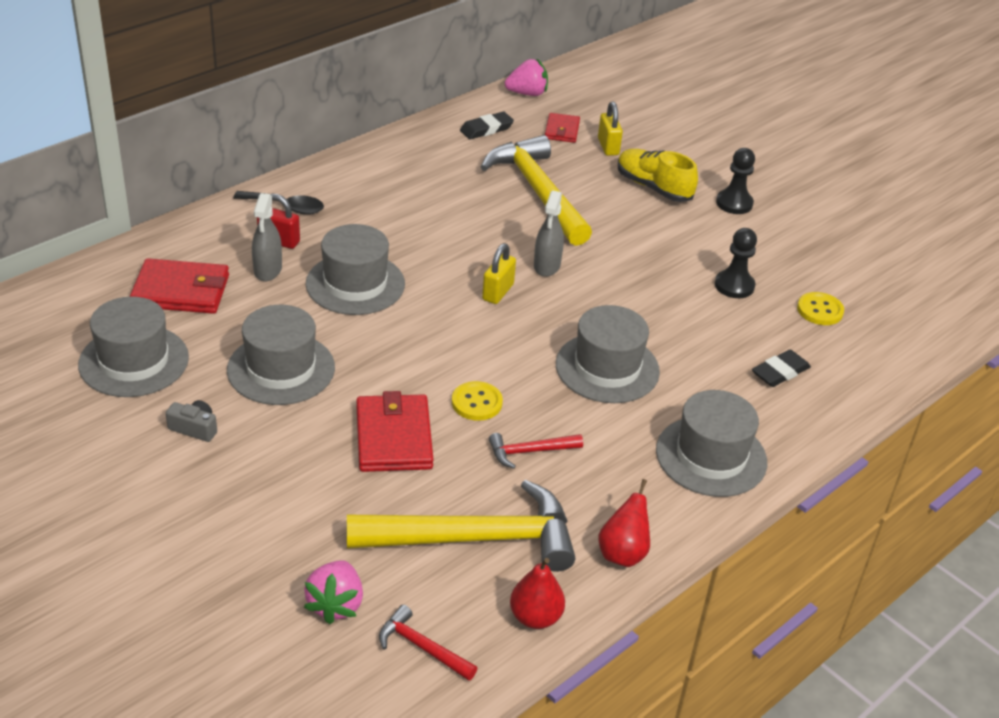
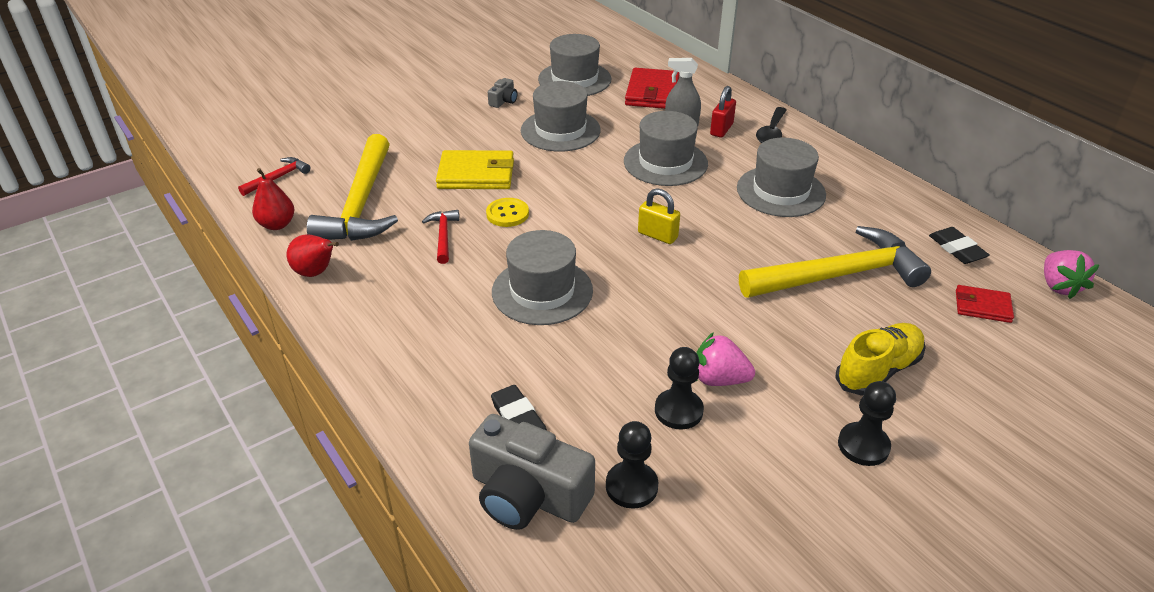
camera: 100 degrees right, 0 degrees up
(336, 604) = (329, 148): pink strawberry -> pink strawberry (719, 379)
(394, 437) = (476, 174): red wallet -> yellow wallet
(547, 266) = (703, 269): grey spray bottle -> none
(608, 147) = (961, 342): yellow padlock -> none
(711, 456) = (407, 342): grey hat -> grey hat (781, 191)
(820, 310) = (631, 486): yellow button -> black pawn
(852, 362) = (528, 494): none -> grey camera

